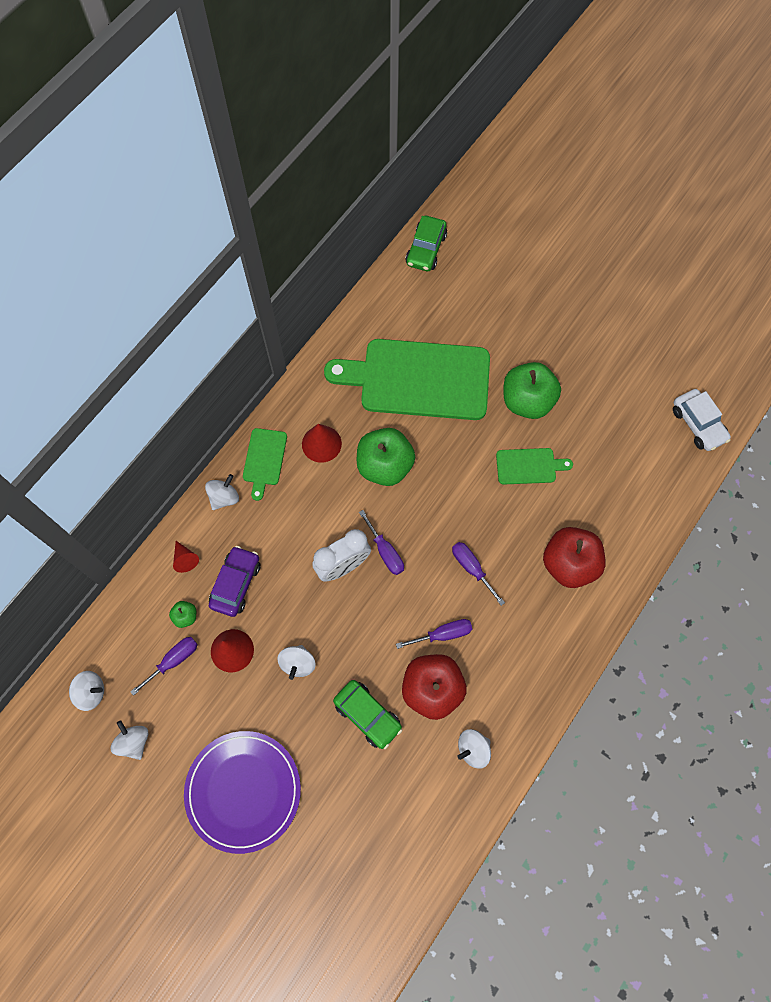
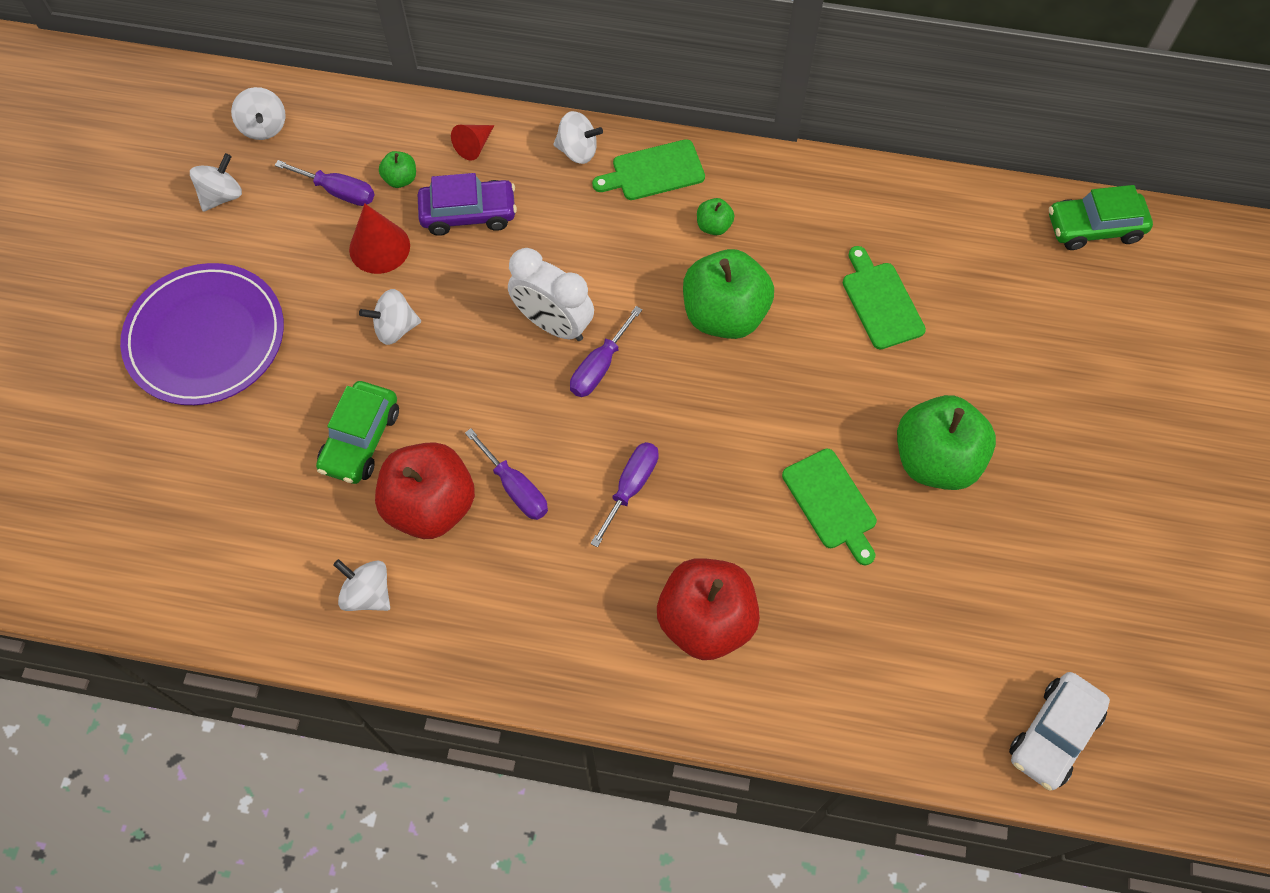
camera: 65 degrees right, 5 degrees down
(321, 444) = (714, 226): red cone -> green apple
(418, 379) = (881, 302): green cutting board -> green cutting board, size x0.44

